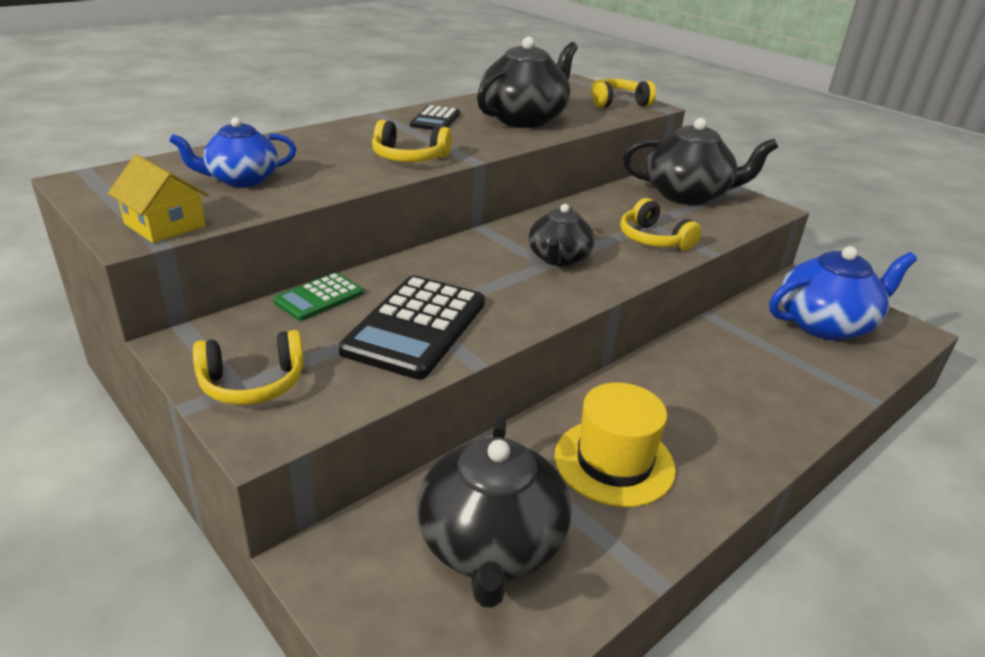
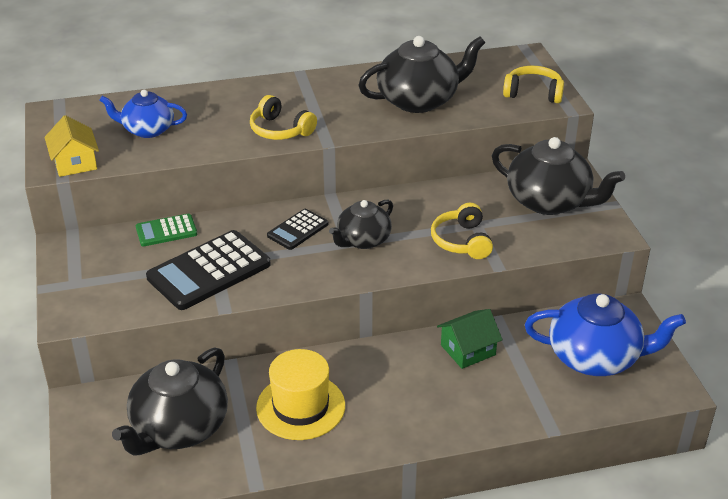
camera: 30 degrees right, 5 degrees up
(253, 383) = (85, 283): yellow headphones -> none
(435, 120) = (341, 88): black calculator -> black calculator (298, 230)
(715, 349) = (468, 350): none -> green house

